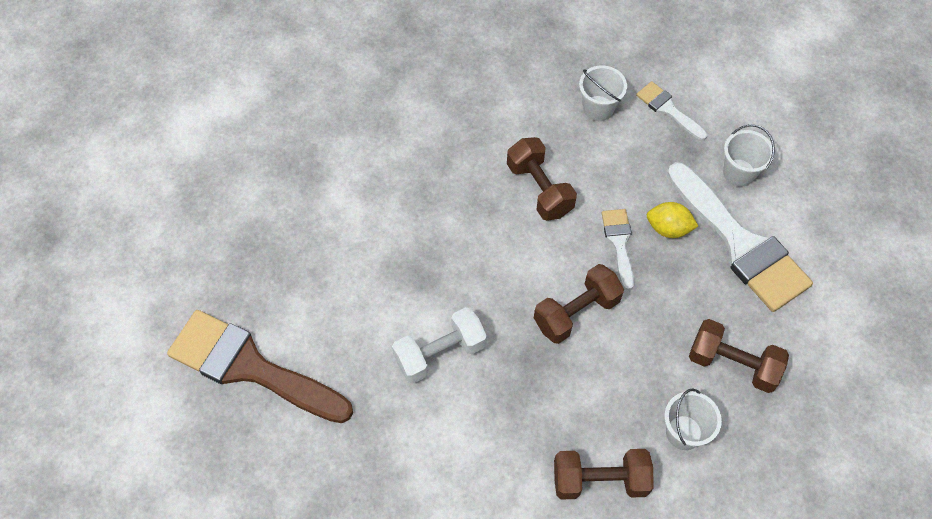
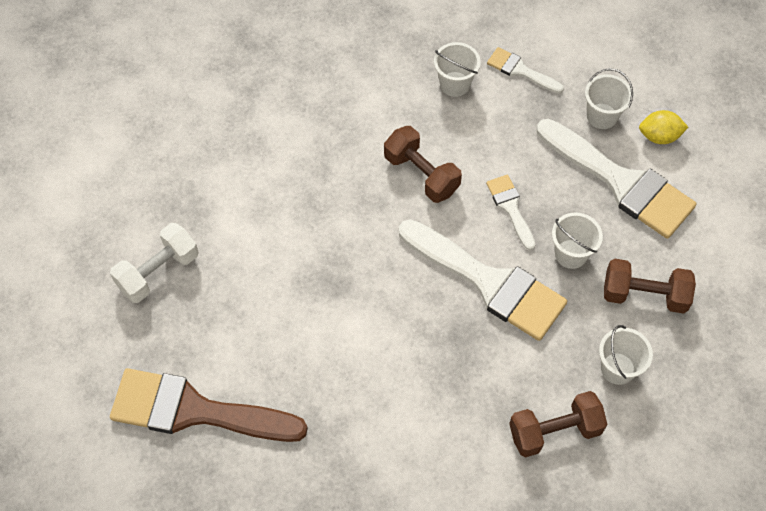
camera: 15 degrees left, 0 degrees up
(440, 353) = (373, 352): white dumbbell -> white dumbbell (158, 272)
(576, 312) = (489, 282): brown dumbbell -> white brush
(668, 228) = (552, 184): yellow lemon -> yellow lemon (659, 136)
(668, 303) = (571, 254): none -> white bucket

